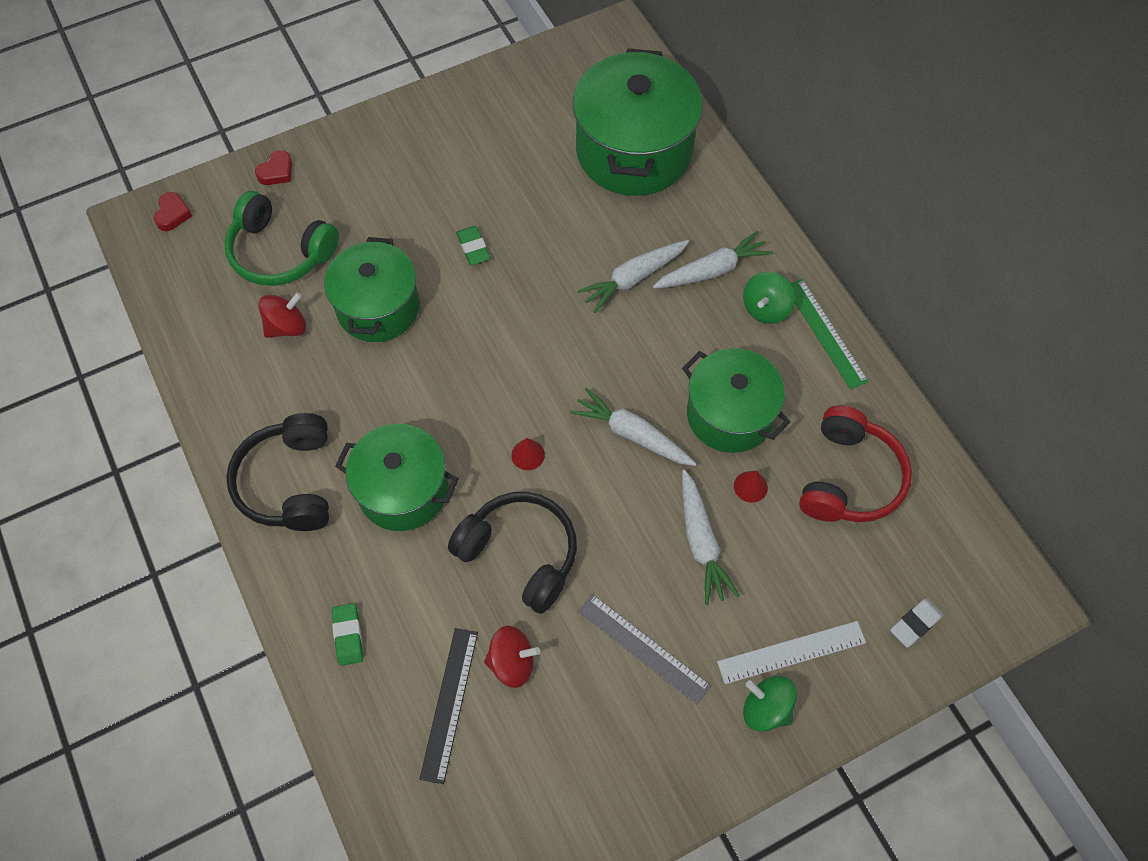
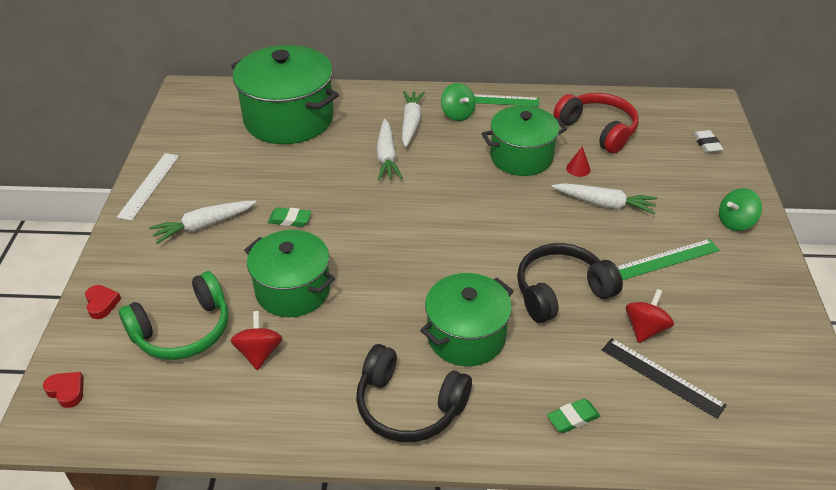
camera: 60 degrees left, 20 degrees down
(348, 635) = (573, 418): green eraser -> green eraser turned 45 degrees counterclockwise
(528, 454) = (484, 257): red cone -> none
(632, 434) = (505, 203): white carrot -> white carrot (204, 226)
(643, 648) = (667, 259): grey ruler -> green ruler
(791, 652) = (702, 197): white ruler -> white ruler (149, 185)

